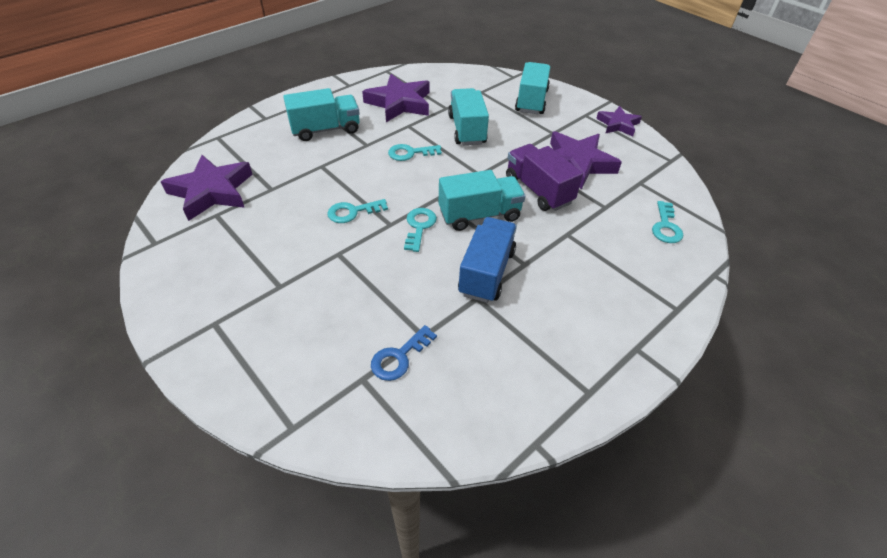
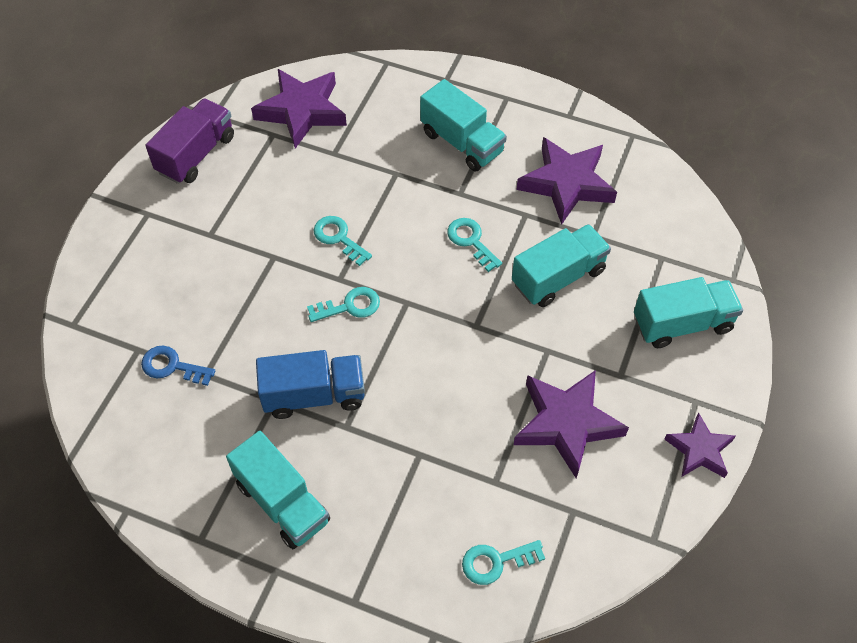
camera: 65 degrees right, 10 degrees up
(479, 215) = (401, 354): turquoise truck -> turquoise truck (282, 502)
(538, 190) = (482, 398): purple truck -> purple truck (196, 154)

